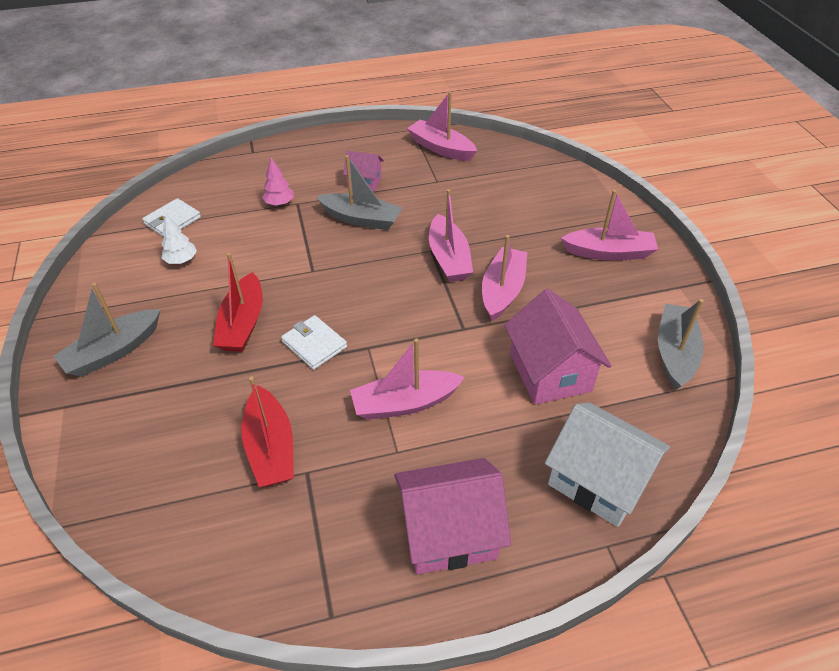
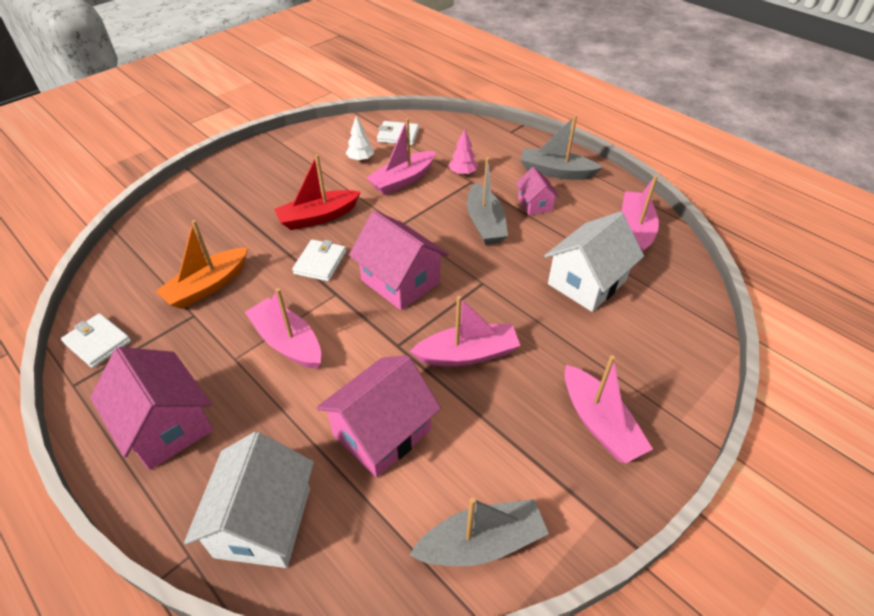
camera: 60 degrees right, 0 degrees up
(113, 351) = (256, 175): grey boat -> grey boat (555, 172)
(271, 448) = (208, 286): red boat -> orange boat
(278, 578) = (98, 342): none -> white wallet
(388, 298) = (400, 281): none -> pink house
(449, 258) = (481, 299): pink boat -> pink boat (402, 180)
(476, 197) = (587, 282): none -> white house

